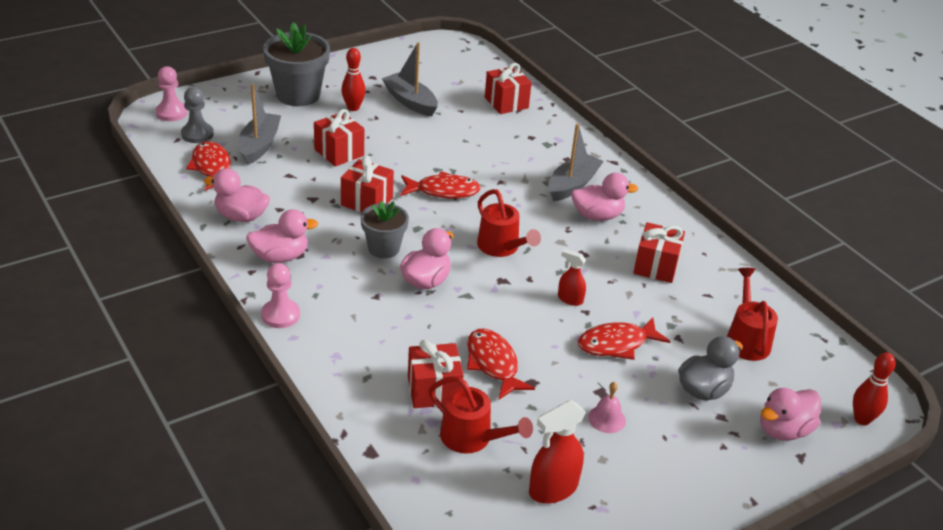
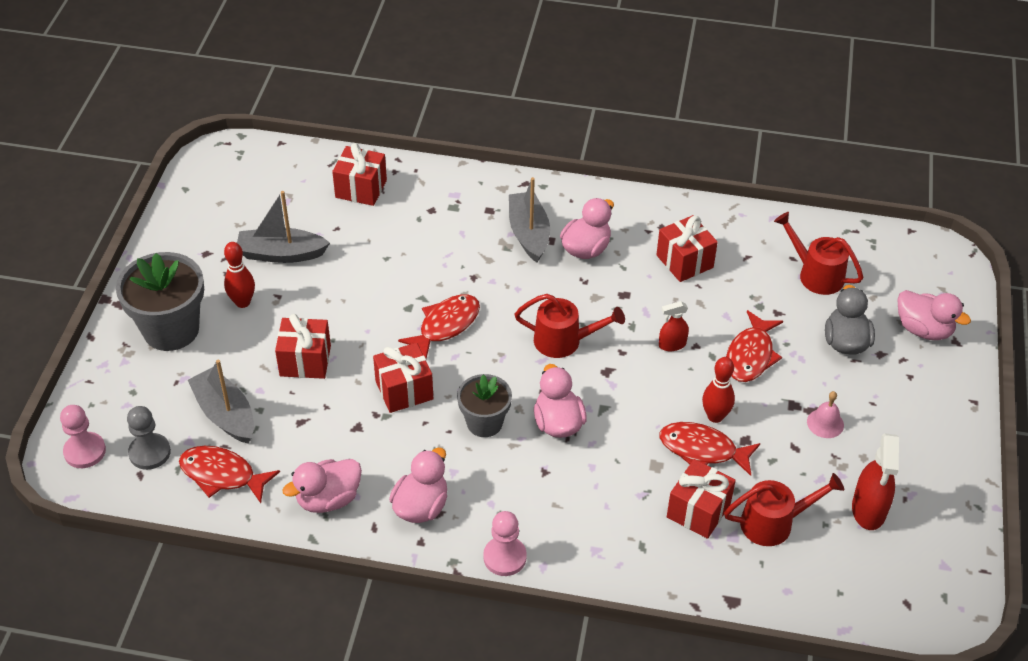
camera: 45 degrees left, 10 degrees up
(784, 430) = (923, 329): pink duck -> pink duck turned 60 degrees counterclockwise
(862, 419) = (950, 278): red bowling pin -> red bowling pin (715, 416)

